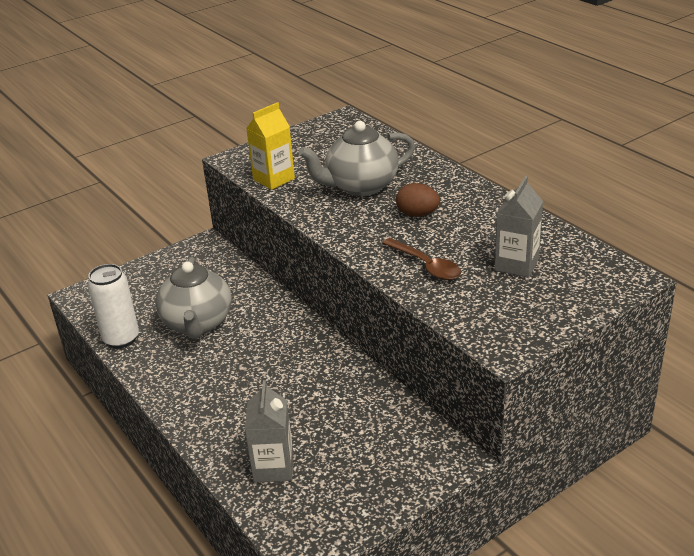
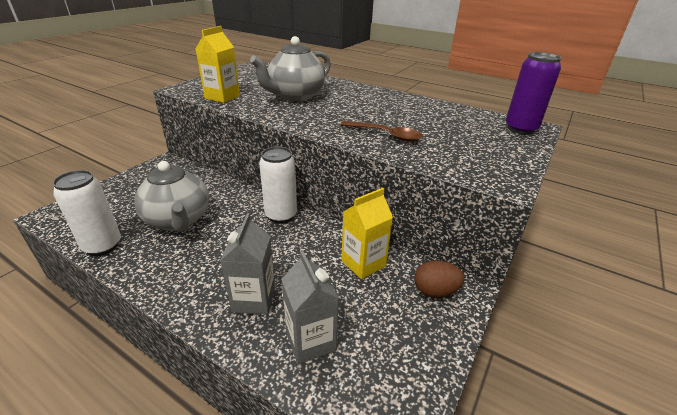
camera: 25 degrees left, 0 degrees up
(305, 337) = (281, 215): none -> white can
(364, 409) = (363, 263): none -> yellow carton
(417, 214) = (351, 107): brown egg -> brown egg (435, 291)
(516, 264) = (451, 127): grey carton -> grey carton (254, 299)
(607, 279) = (520, 129): none -> purple can

